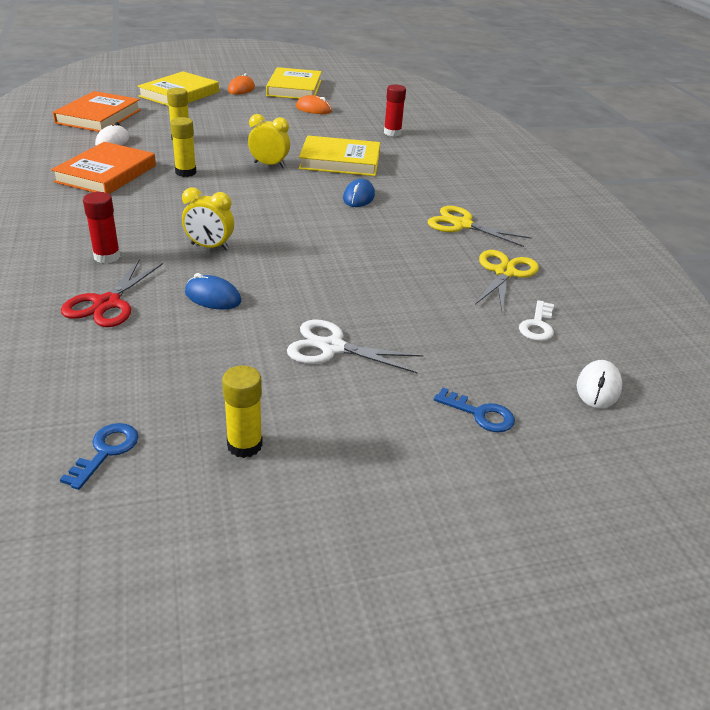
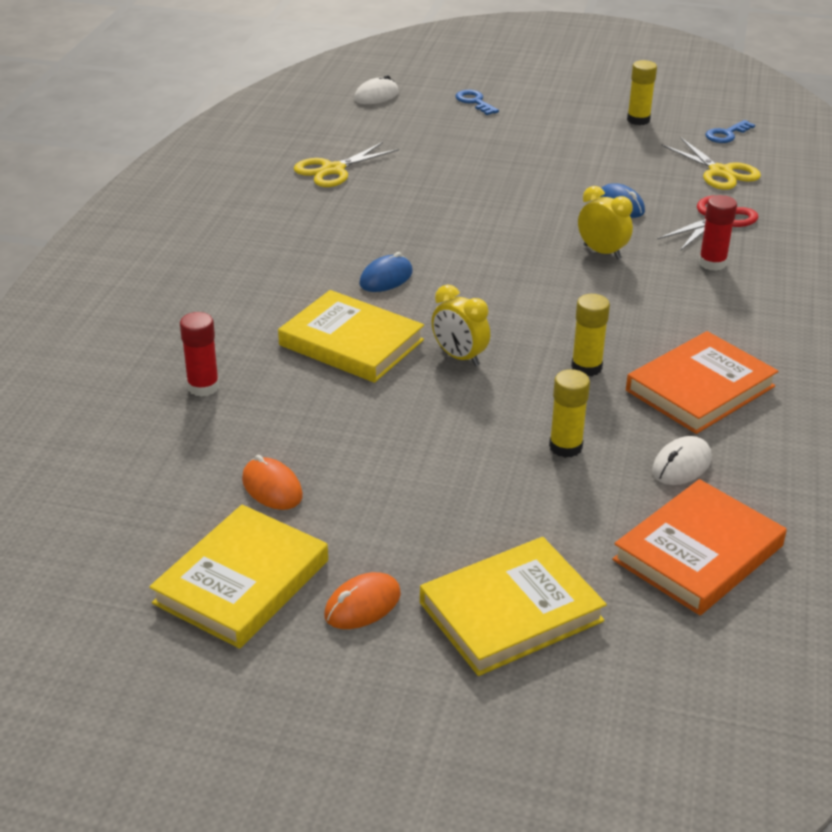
camera: 150 degrees left, 0 degrees up
(332, 347) = (543, 152): white scissors -> none
(462, 225) = (308, 220): yellow scissors -> yellow scissors (720, 172)
(537, 325) = (364, 132): white key -> none

